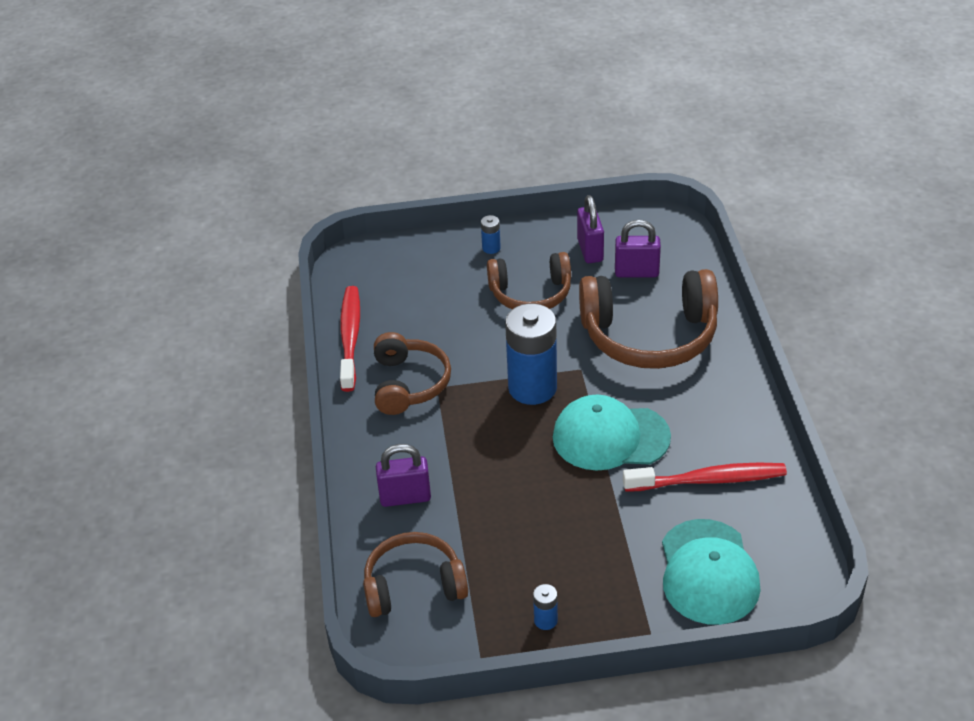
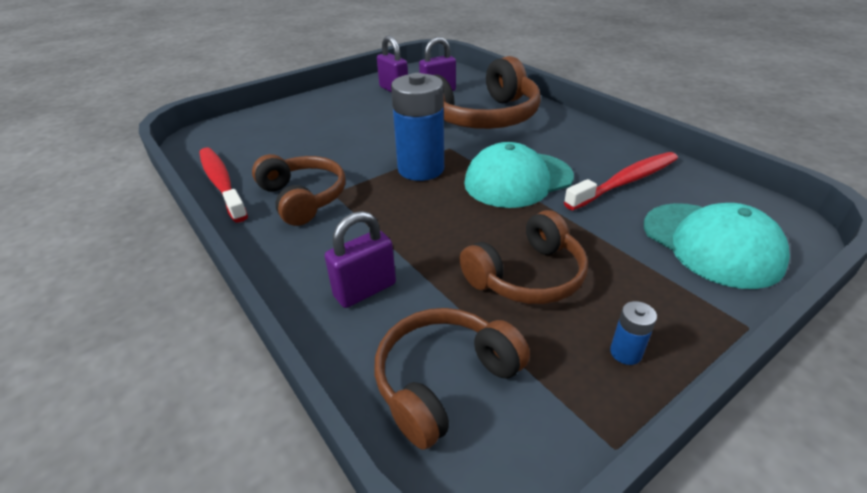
camera: 30 degrees left, 5 degrees down
(491, 248) = (316, 105): blue battery -> none
(530, 293) = (369, 119): brown headphones -> brown headphones (527, 275)

